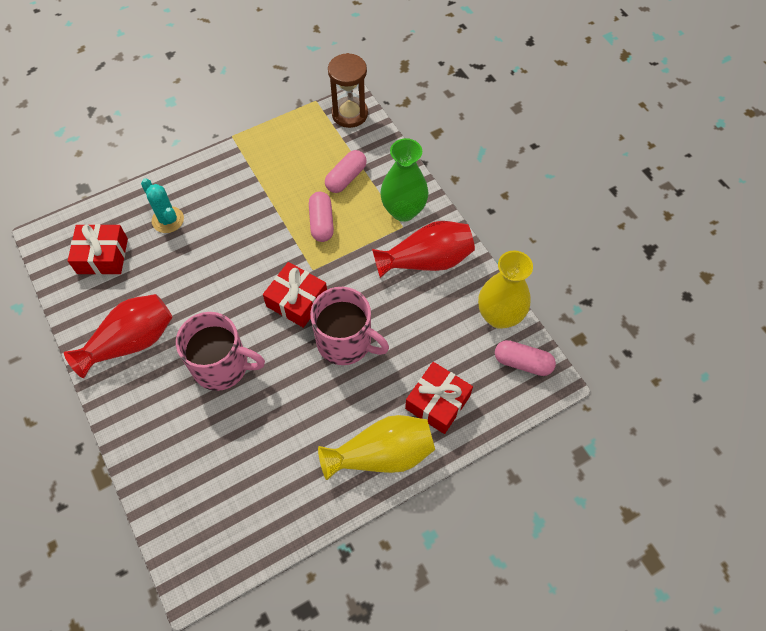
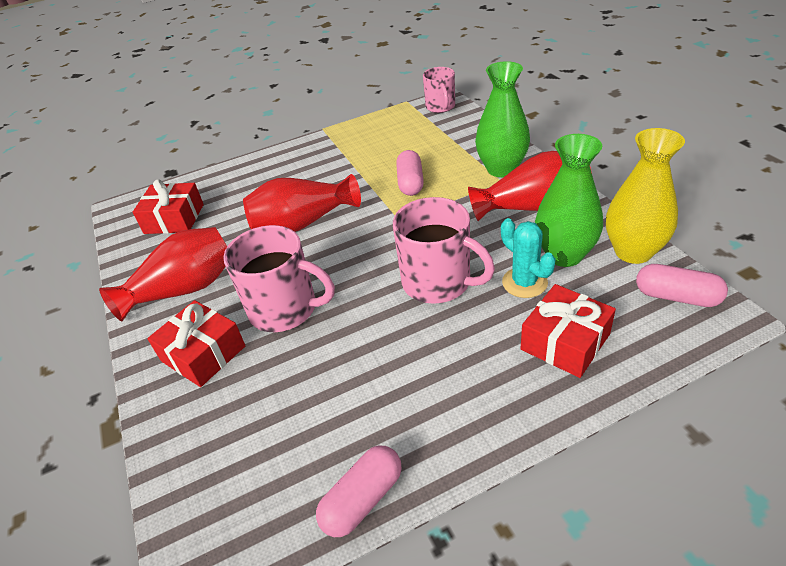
camera: 10 degrees right, 20 degrees down
(168, 220) = (248, 189): turquoise cactus -> turquoise cactus (524, 282)
(226, 268) = (303, 223): none -> red vase
(297, 300) = (380, 246): red gift -> red gift (203, 353)
(346, 178) = (437, 149): pink capsule -> pink capsule (363, 499)
(349, 114) = (440, 107): brown hourglass -> pink mug
(382, 454) = (491, 403): yellow vase -> none
(446, 317) = (564, 255): none -> green vase

